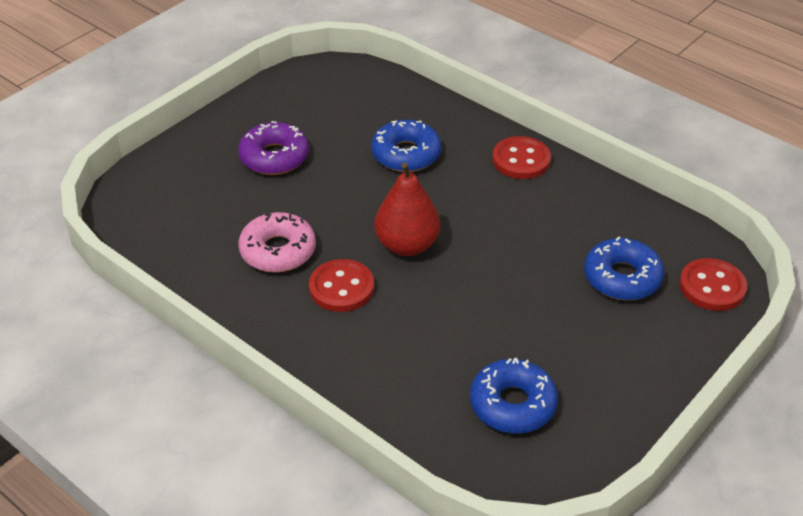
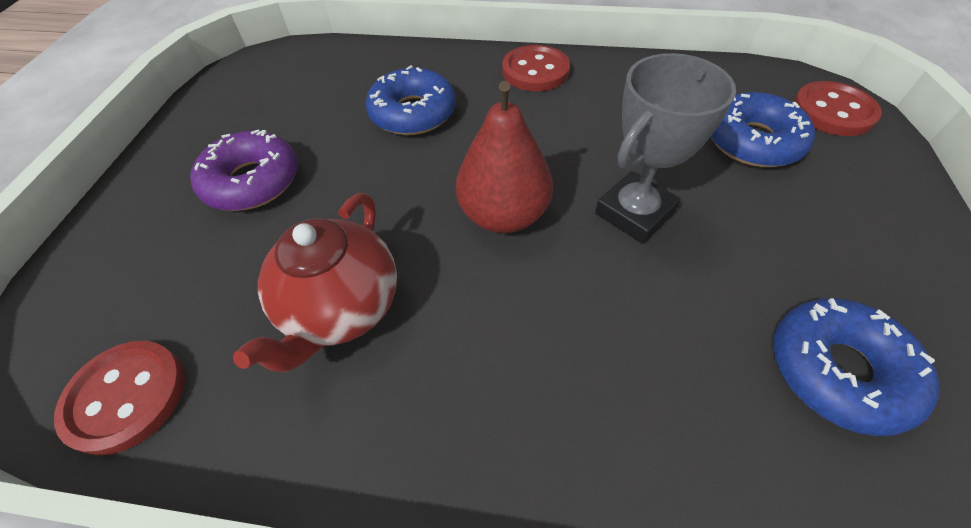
camera: 30 degrees left, 10 degrees up
(278, 251) = (341, 309): pink donut -> red teapot
(341, 288) = (471, 318): red button -> red button (126, 397)
(488, 281) = (634, 212): none -> grey trophy

